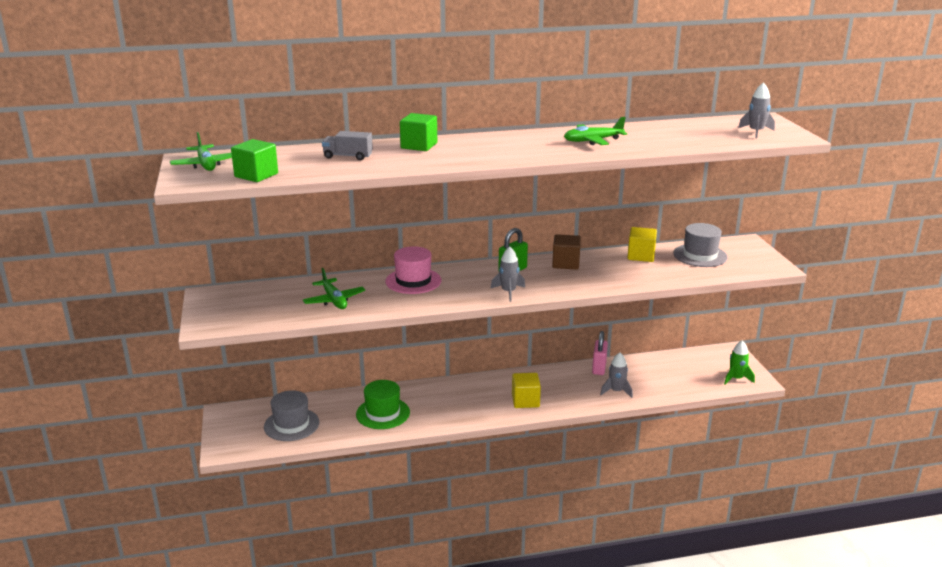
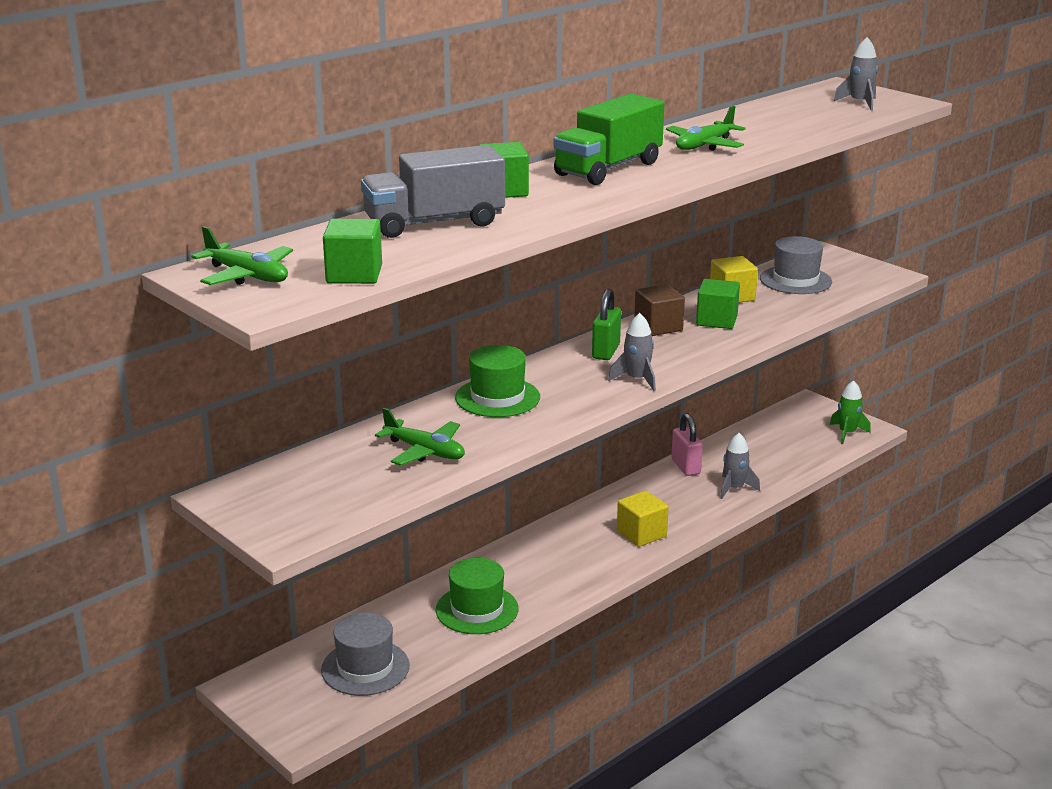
camera: 30 degrees left, 0 degrees up
(348, 156) = (434, 223): grey truck -> grey truck, size x1.84
(413, 281) = (497, 397): pink hat -> green hat
(504, 144) = (608, 169): none -> green truck
(609, 268) = (716, 320): none -> green cube

